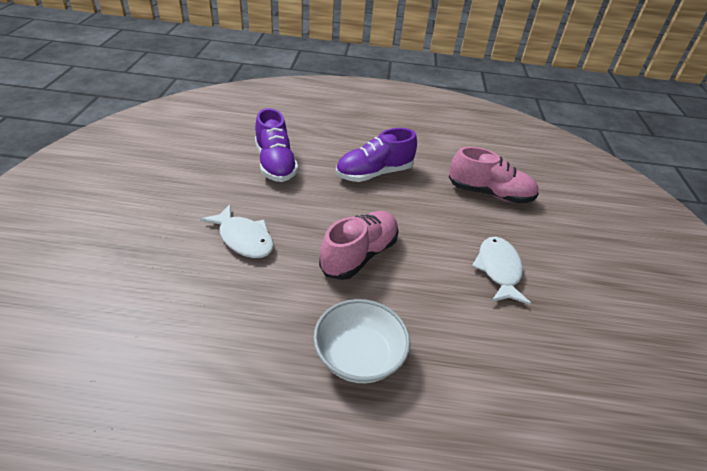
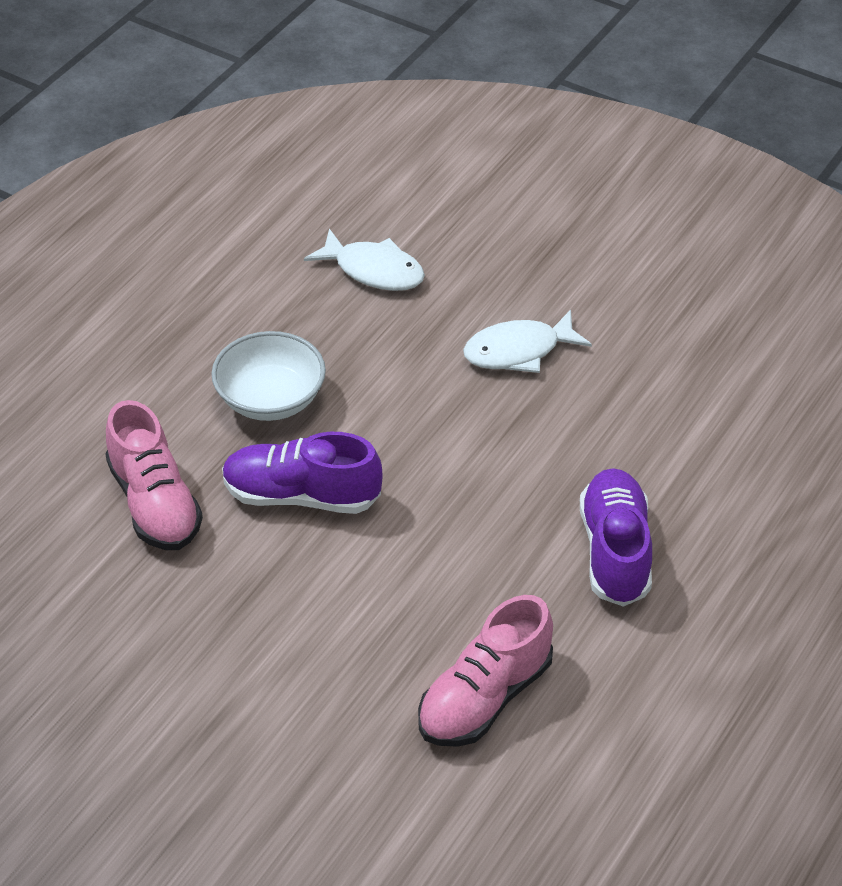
camera: 120 degrees right, 5 degrees up
(275, 164) = (694, 429): purple shoe -> purple shoe (301, 496)
(359, 255) = (425, 457): pink shoe -> pink shoe (154, 503)
(498, 270) = (311, 602): white fish -> white fish (373, 270)

